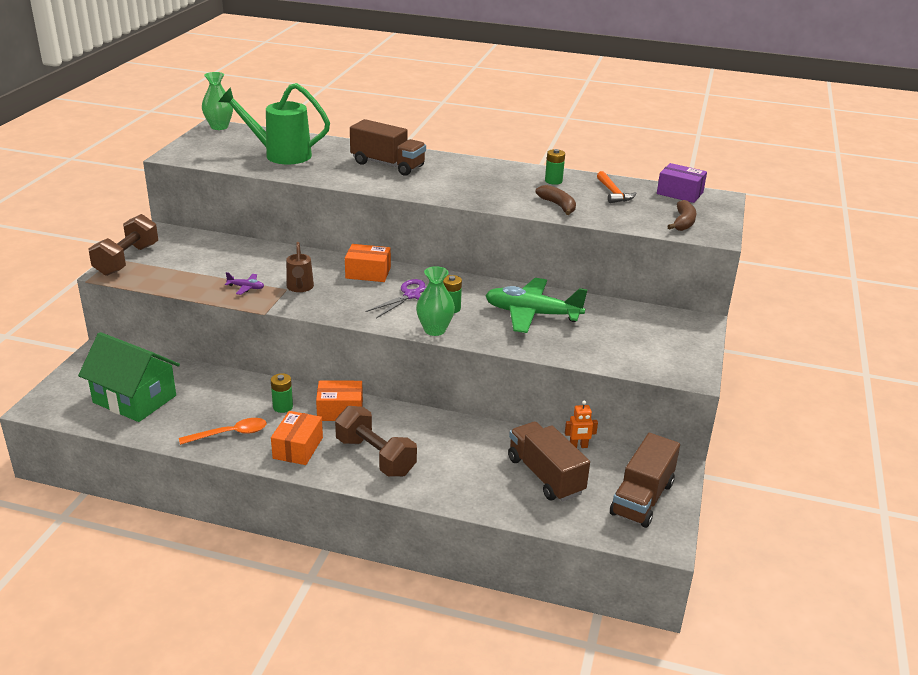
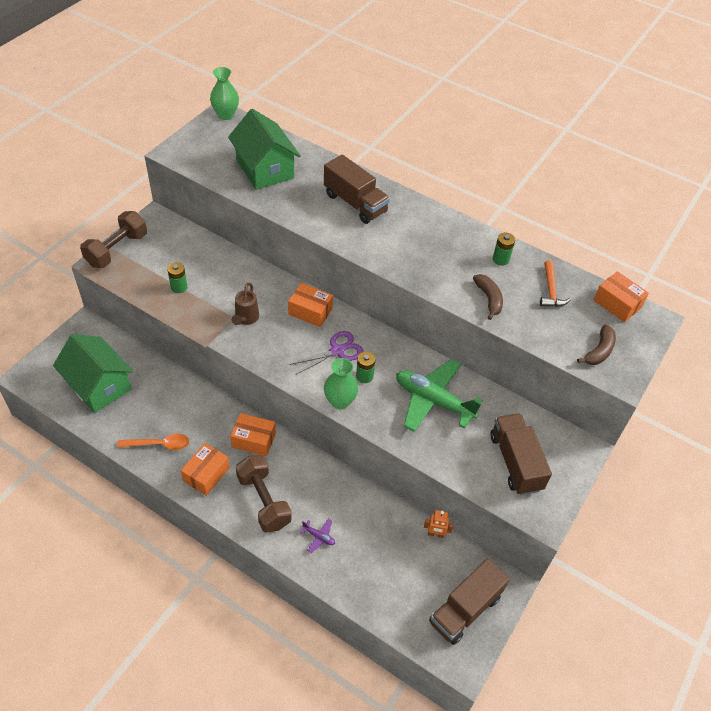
camera: 15 degrees right, 20 degrees up
(246, 287) = (201, 308): purple plane -> purple plane (319, 537)
(280, 155) = (265, 169): green watering can -> green house
(283, 407) = (210, 424): green battery -> green battery (179, 287)
(545, 475) = (394, 560): brown truck -> brown truck (515, 462)
(680, 193) = (617, 304): purple box -> orange box

